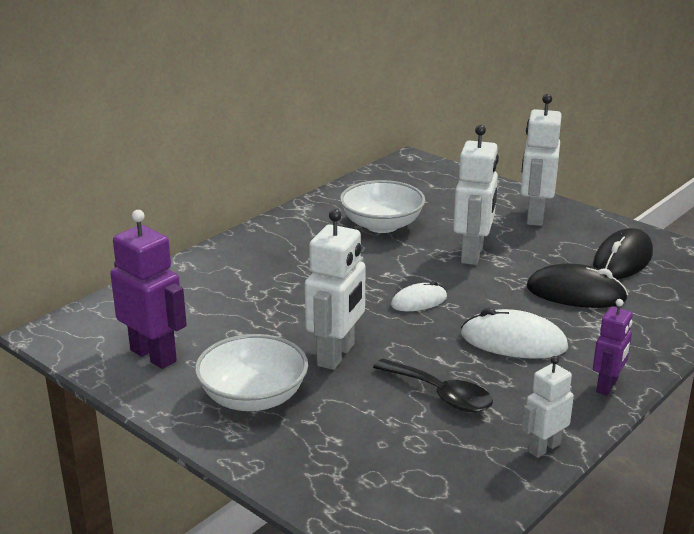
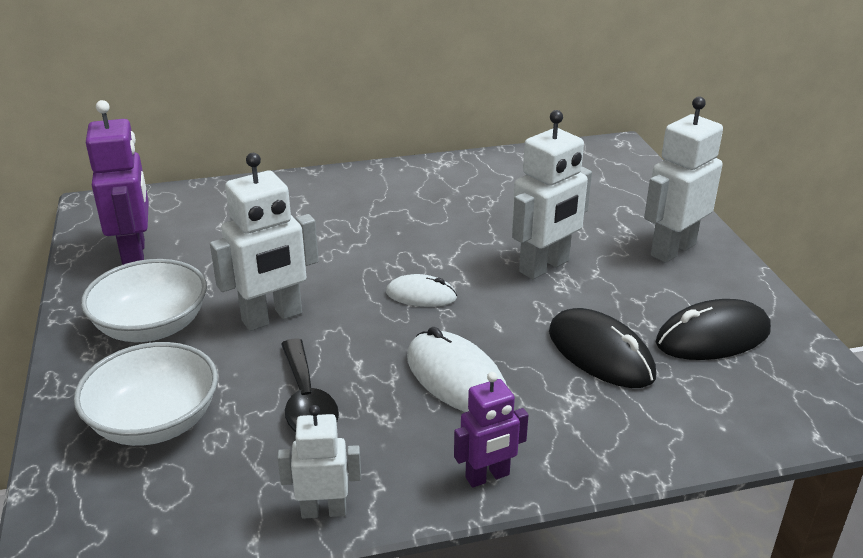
camera: 35 degrees right, 5 degrees up
(382, 225) = (494, 204): white bowl -> white bowl (155, 421)

